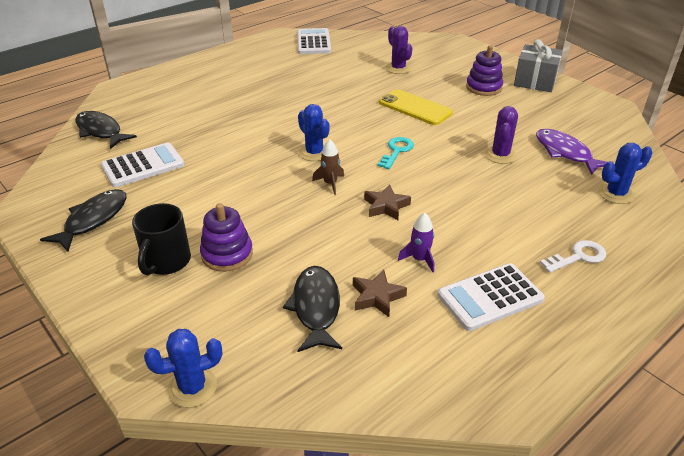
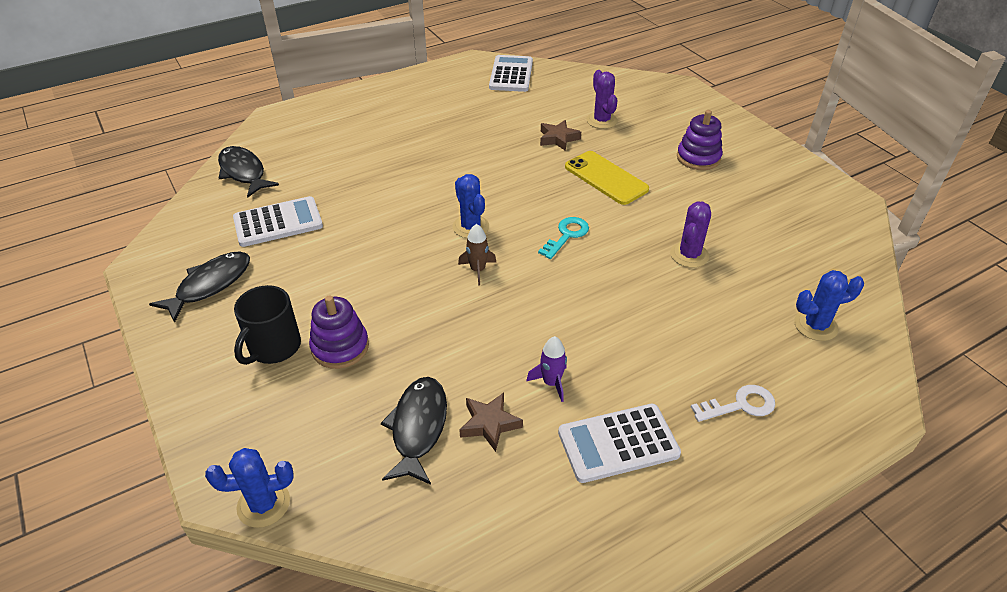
camera: 10 degrees right, 5 degrees up
(386, 206) = (533, 308): brown star -> brown star (558, 138)
(535, 81) = (765, 155): grey gift -> none
(565, 153) = (771, 261): purple fish -> none

